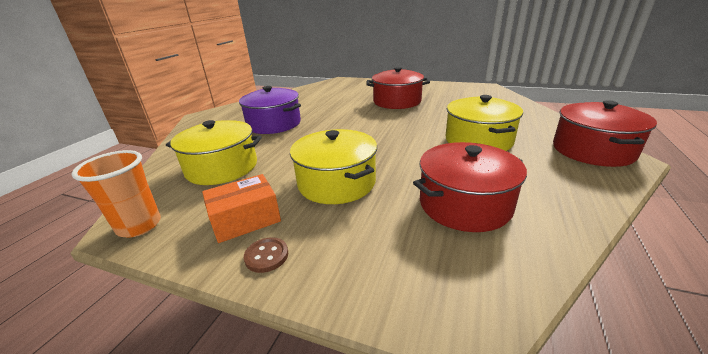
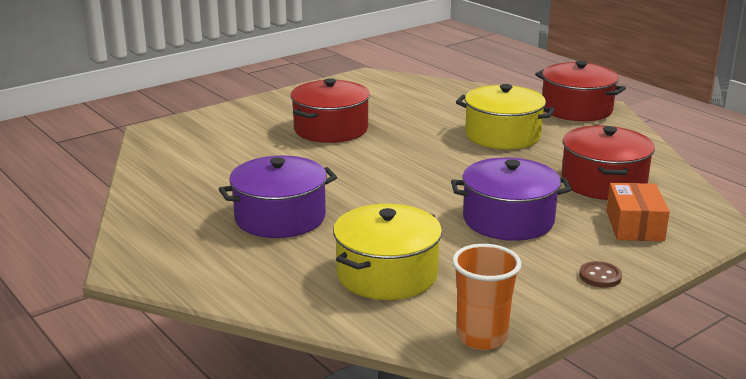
camera: 60 degrees left, 5 degrees down
(245, 219) = (530, 277): orange box -> orange box (634, 226)
(336, 183) = (508, 220): yellow pot -> purple pot

